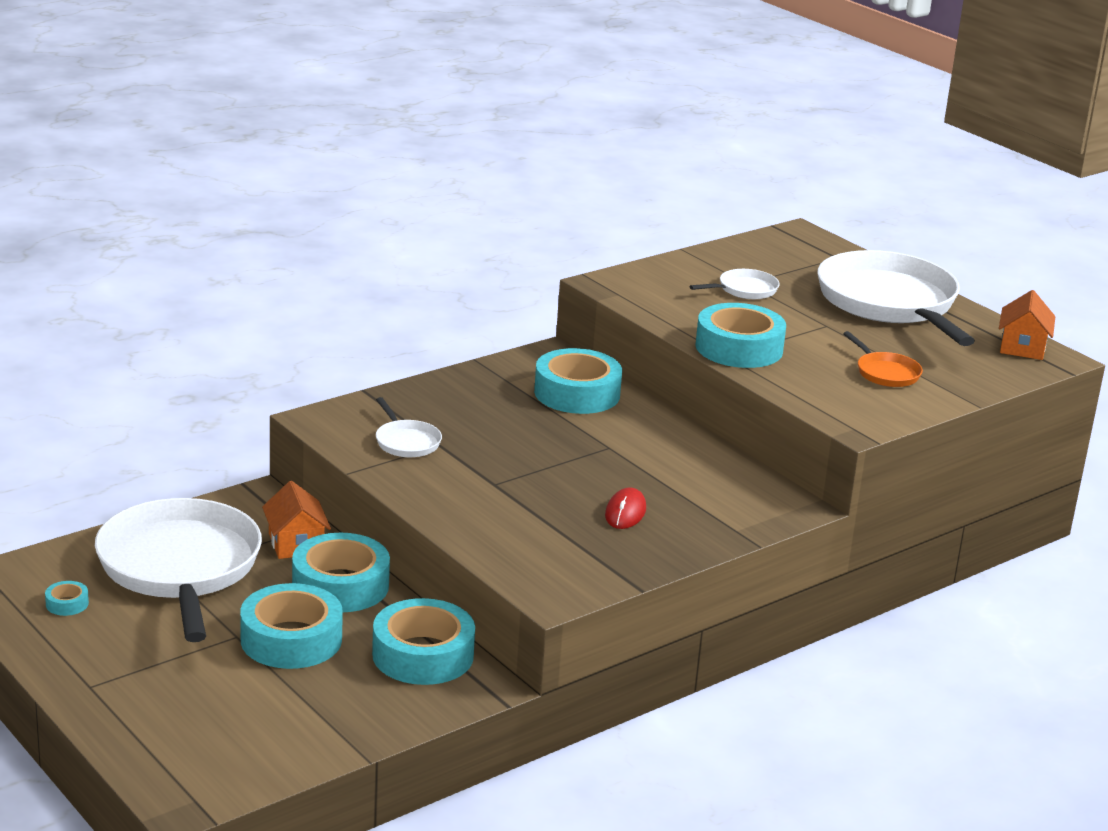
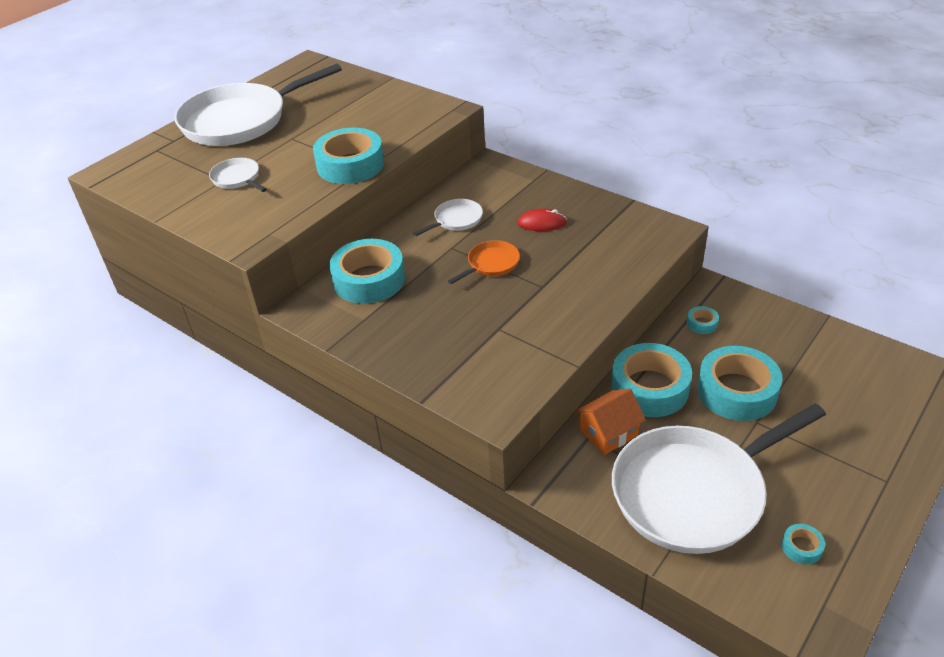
camera: 100 degrees left, 15 degrees up
(406, 442) = (504, 348): white pan -> white pan (456, 220)
(423, 655) = (702, 323): turquoise tape -> turquoise tape, size x0.42
(885, 373) = (361, 109): orange pan -> orange pan (491, 264)
(1022, 347) = (295, 72): orange house -> none

